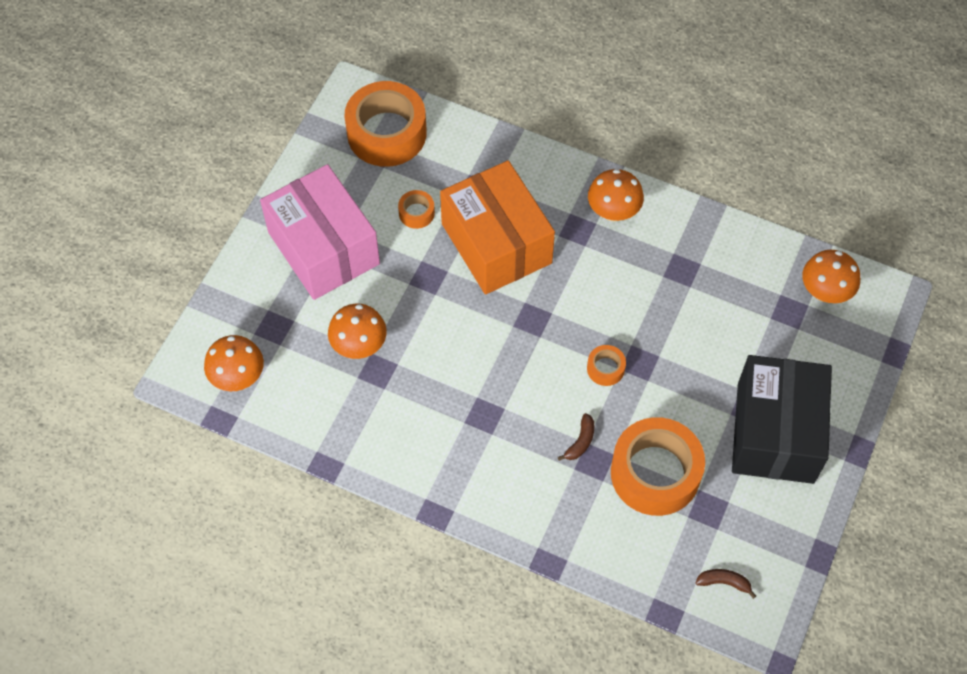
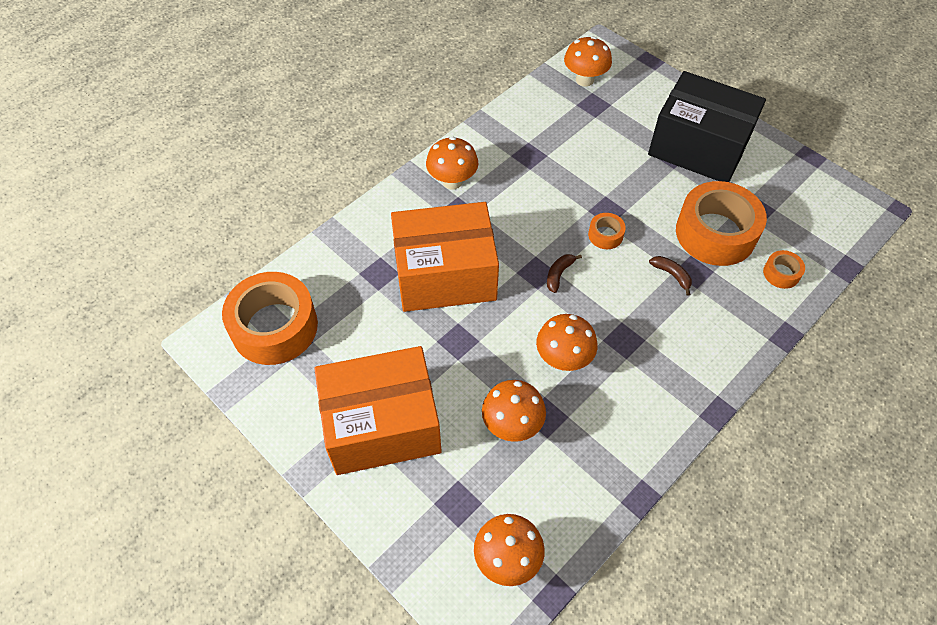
camera: 70 degrees left, 5 degrees down
(323, 248) = (382, 425): pink box -> orange box
(416, 213) = (381, 329): orange tape -> orange tape (781, 273)
(442, 369) = (563, 359): none -> orange mushroom
(724, 582) = (824, 220): brown banana -> brown banana (559, 274)

